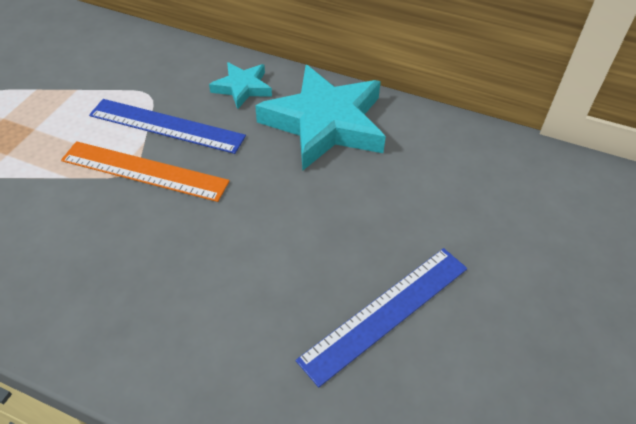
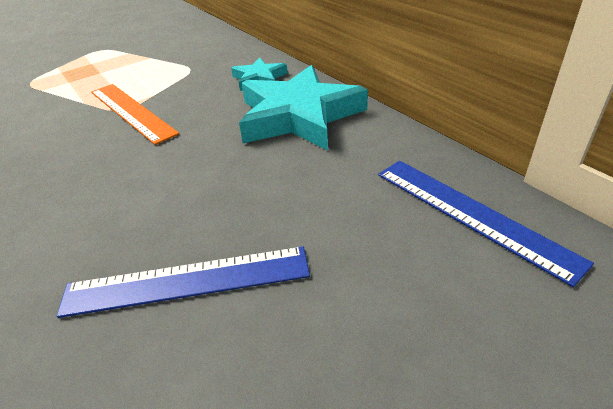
camera: 35 degrees right, 10 degrees down
(166, 126) = (179, 89): blue ruler -> blue ruler (471, 214)

